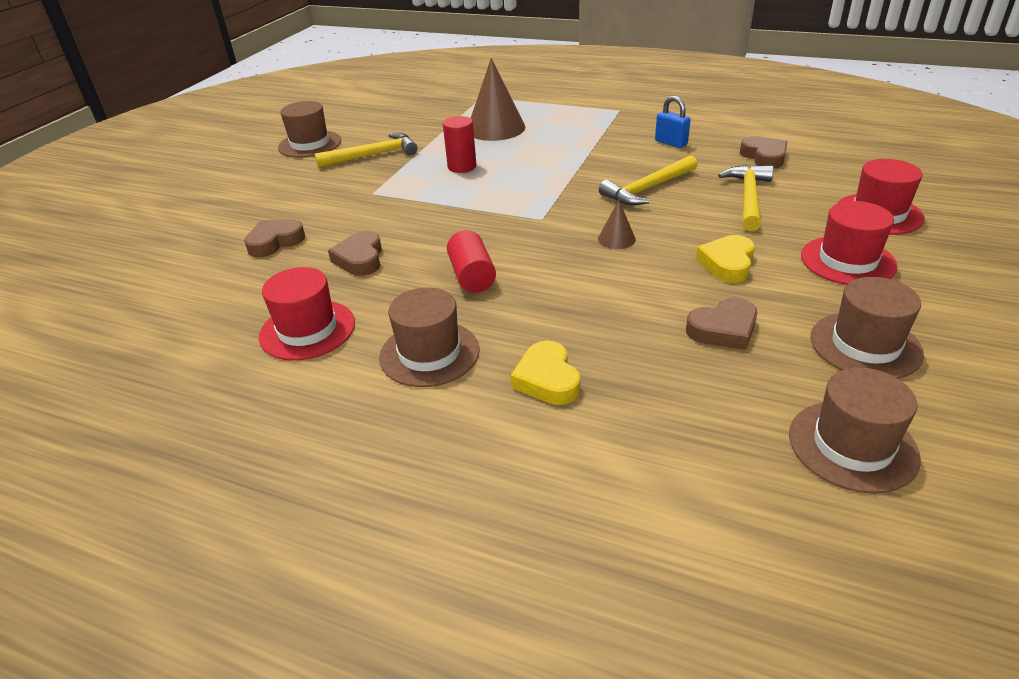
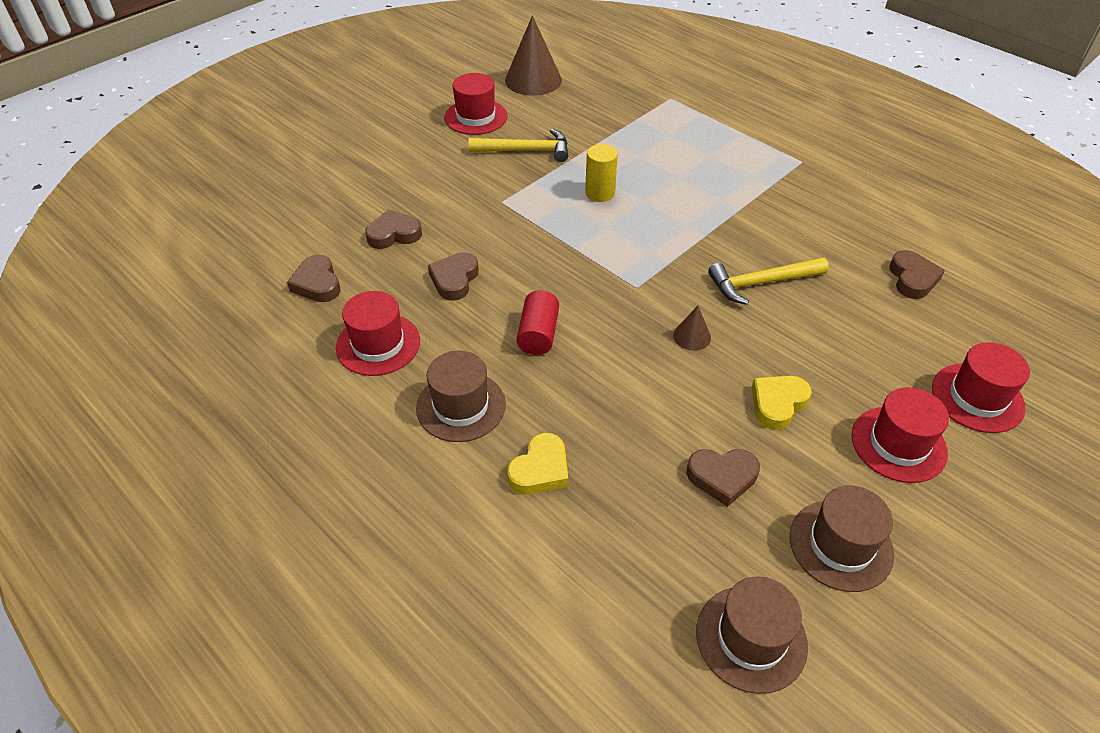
camera: 20 degrees right, 10 degrees up
(210, 300) = (317, 284): none -> brown heart
(310, 144) = (475, 117): brown hat -> red hat
(462, 167) = (600, 193): red cylinder -> yellow cylinder
(495, 128) = (660, 149): brown cone -> brown cone (533, 80)
(547, 379) = (540, 470): yellow heart -> yellow heart turned 150 degrees counterclockwise
(671, 143) = (826, 227): blue padlock -> none
(748, 198) = (855, 329): yellow hammer -> none

